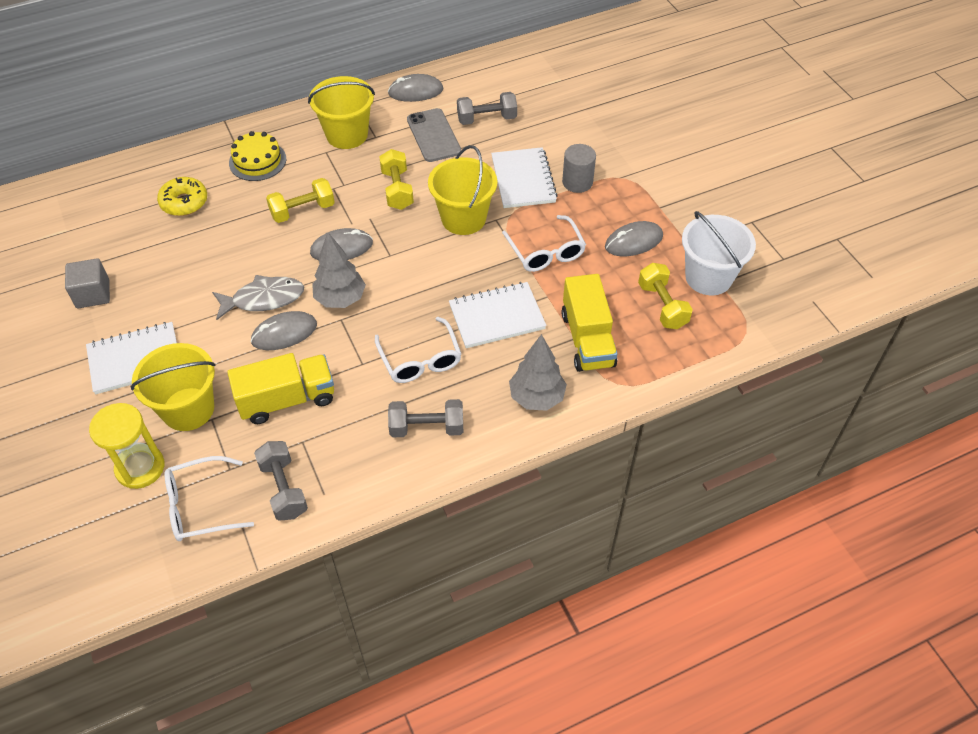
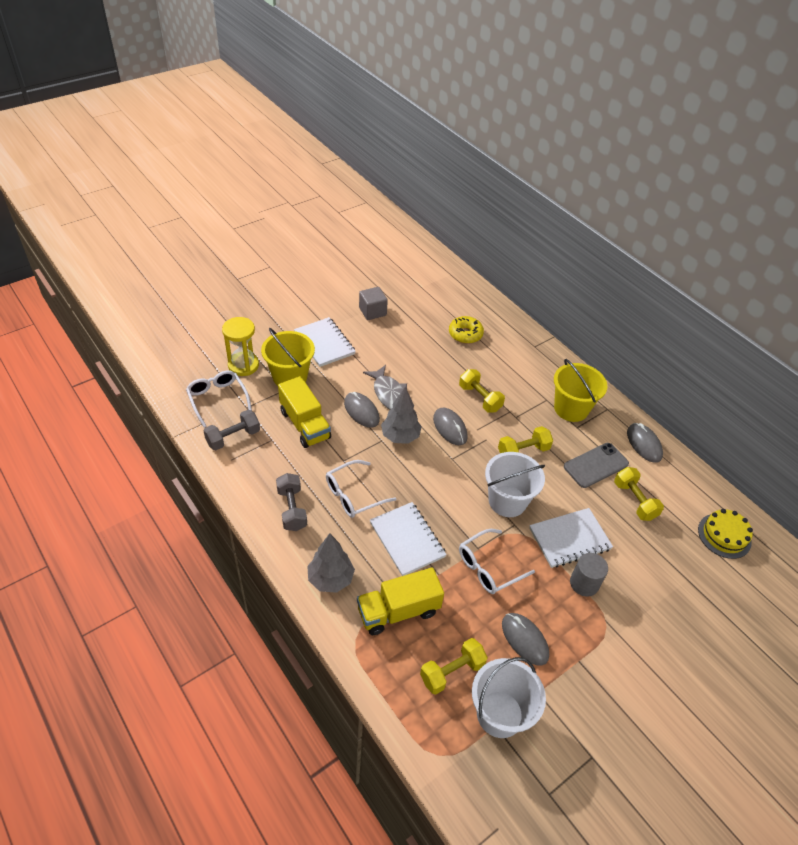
camera: 75 degrees right, 5 degrees down
(257, 161) = (520, 363): yellow cake -> yellow cake (724, 535)
(463, 218) = (507, 501): yellow bucket -> white bucket
(486, 119) = (634, 501): grey dumbbell -> yellow dumbbell

